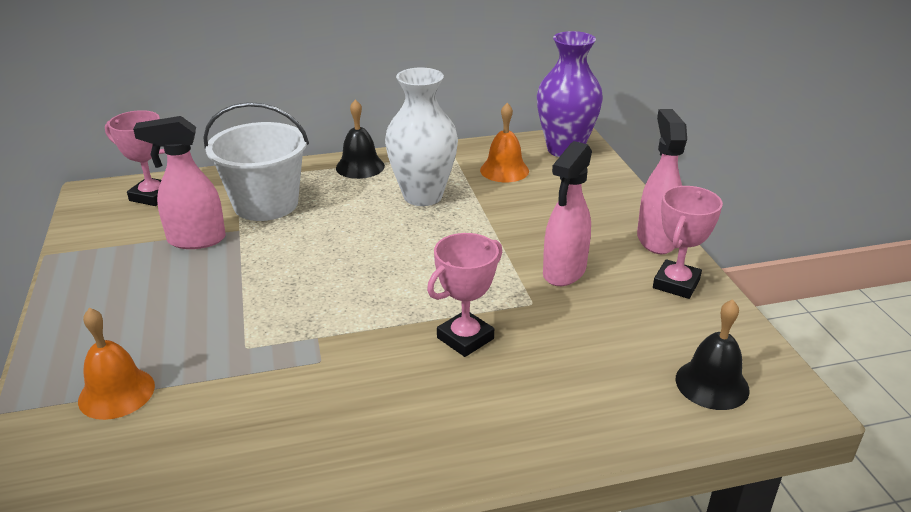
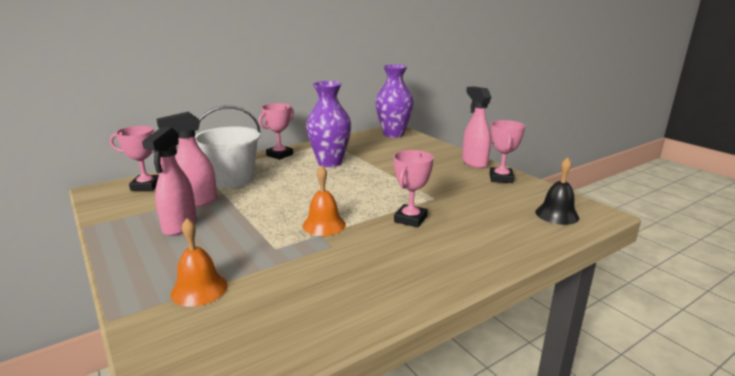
camera: 20 degrees left, 10 degrees down
(360, 166) = (279, 155): black bell -> pink trophy
(423, 196) = (330, 162): white vase -> purple vase
(504, 170) = (367, 146): orange bell -> orange bell (324, 225)
(564, 272) = (439, 182): pink spray bottle -> pink spray bottle (179, 226)

